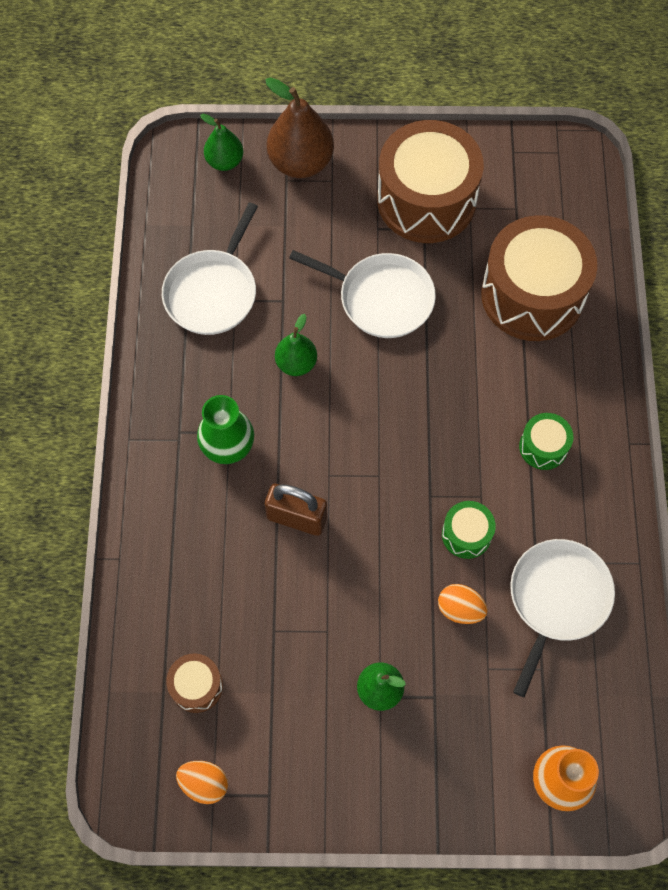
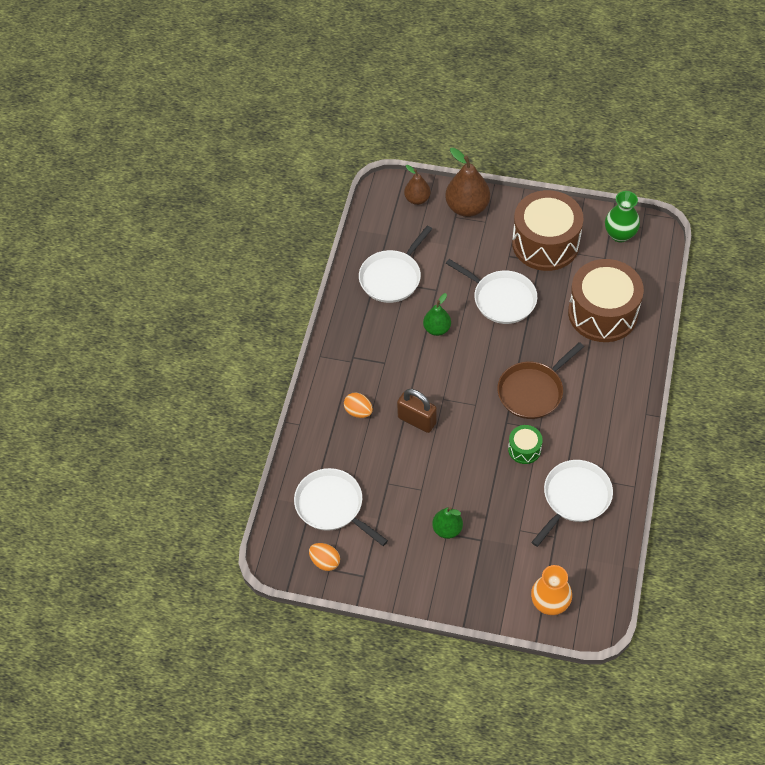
camera: 15 degrees right, 10 degrees down
(196, 686) = (332, 506): brown drum -> white pan
(225, 161) = (417, 199): green pear -> brown pear
(228, 447) = (382, 371): green vase -> green vase (620, 234)
(458, 438) = (533, 391): none -> brown pan
(460, 609) = (510, 492): orange egg -> orange egg (358, 411)
(543, 447) = (587, 406): green drum -> none

